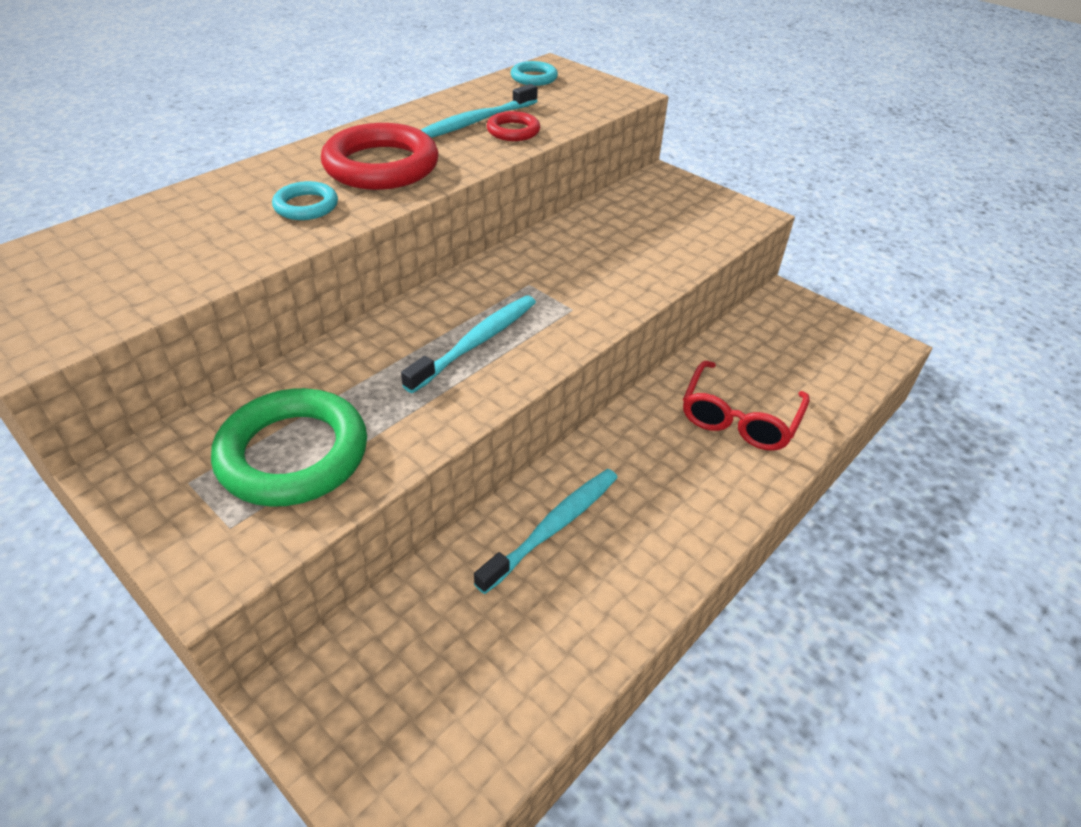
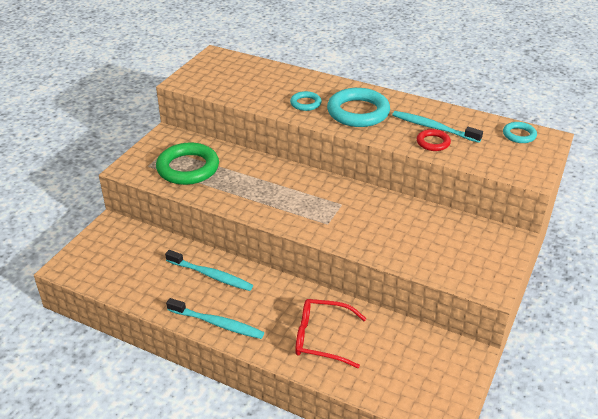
camera: 75 degrees right, 5 degrees down
(381, 166) = (358, 112): red ring -> turquoise ring
(476, 342) = (281, 197): turquoise toothbrush -> turquoise toothbrush (217, 323)

